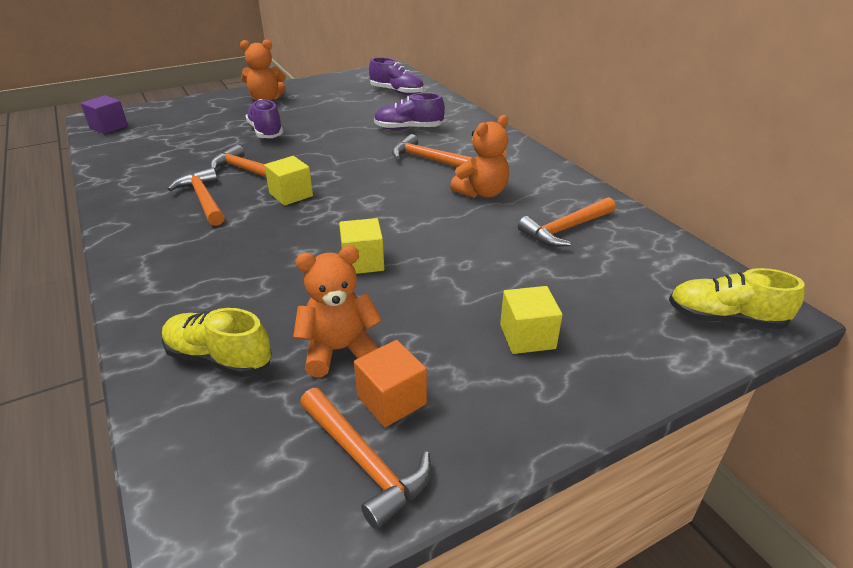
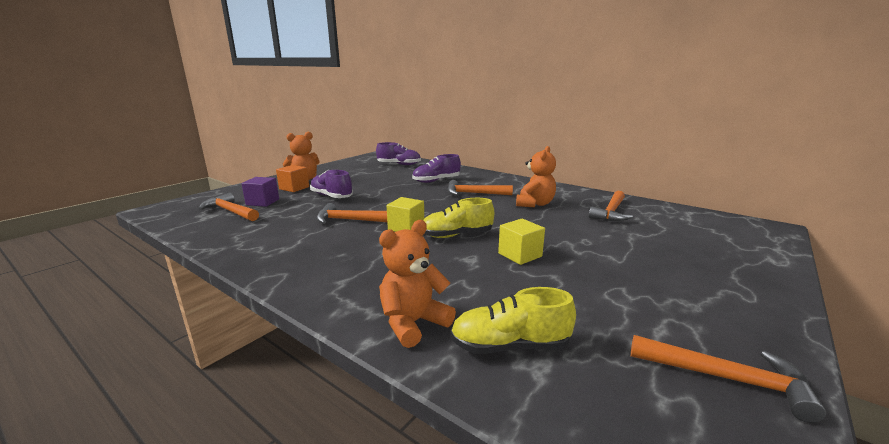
camera: 25 degrees left, 15 degrees down
(109, 127) = (176, 213): purple cube -> purple cube (262, 202)
(203, 199) = (336, 243): orange hammer -> orange hammer (230, 211)
(339, 350) = (590, 311): orange teddy bear -> orange teddy bear (413, 323)
(391, 400) = (674, 331): orange cube -> orange cube (294, 188)
(527, 336) = (685, 269): yellow cube -> none
(725, 318) = (756, 235): yellow shoe -> yellow shoe (456, 235)

